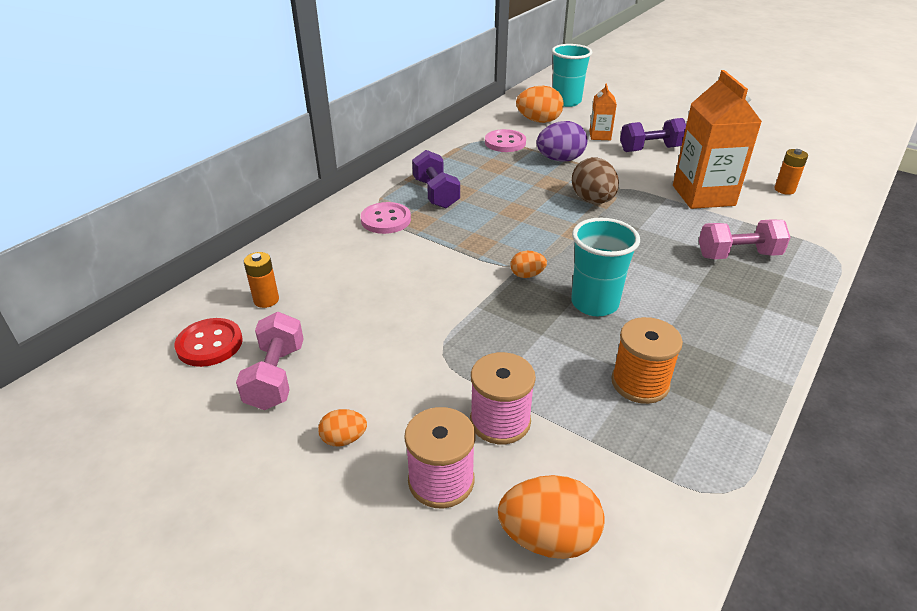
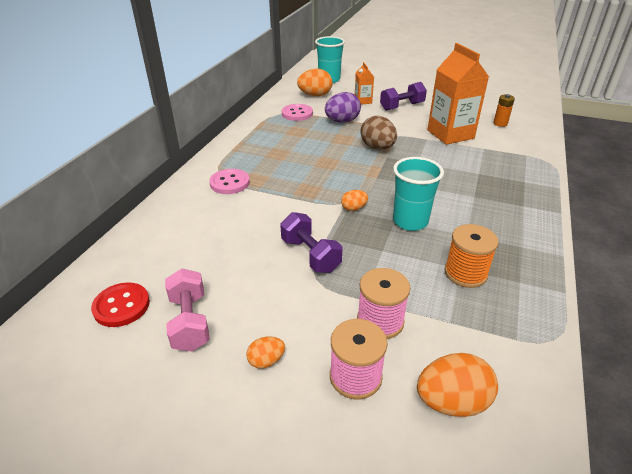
camera: 15 degrees left, 0 degrees up
(266, 300) = (156, 261): orange battery -> none
(436, 193) = (260, 158): purple dumbbell -> purple dumbbell (310, 255)
(738, 255) = (490, 172): pink dumbbell -> none

